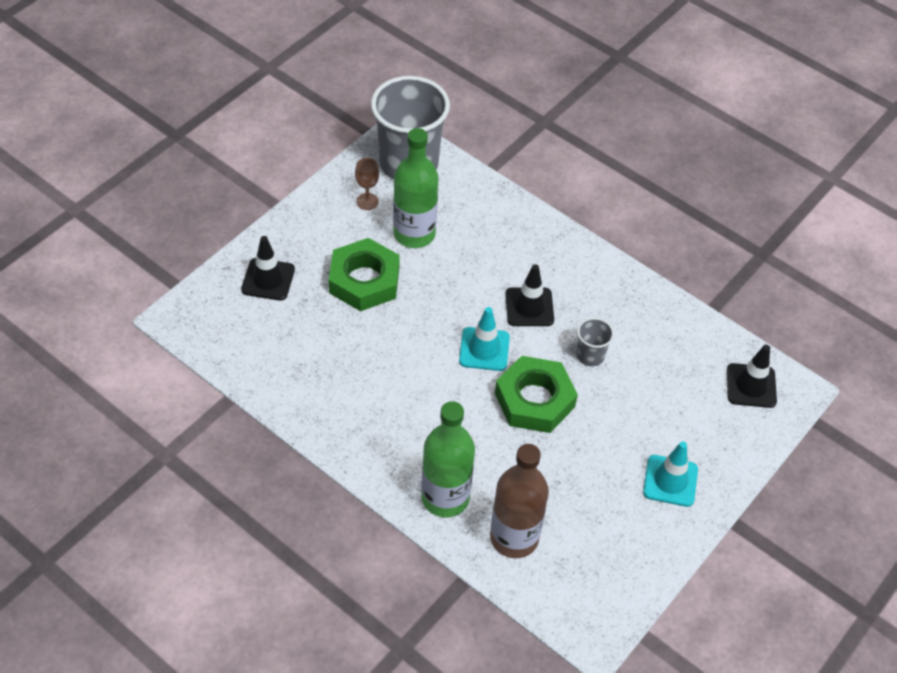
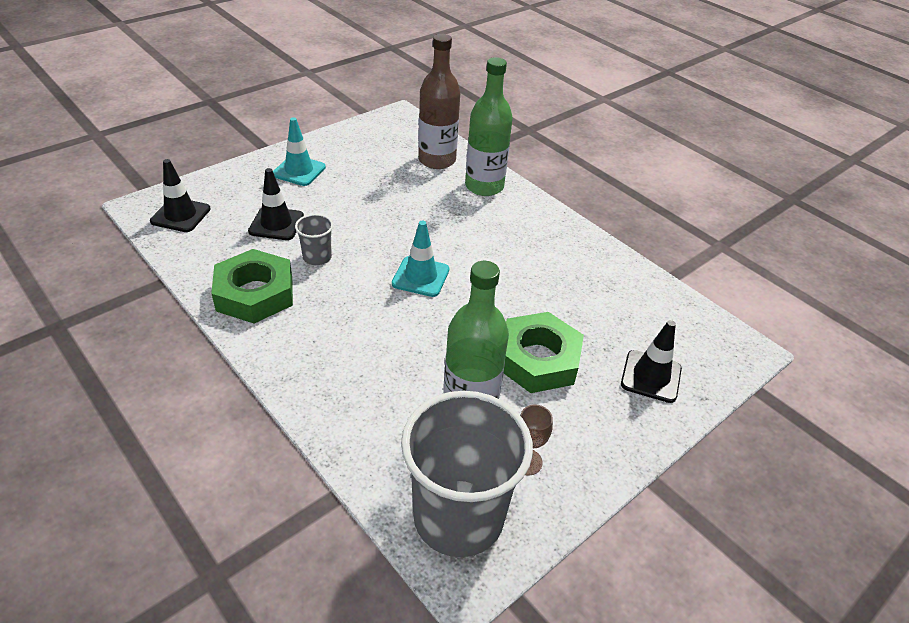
camera: 170 degrees left, 10 degrees down
(529, 307) = (359, 306): black traffic cone -> black traffic cone (276, 224)
(534, 400) = (387, 233): green nut -> green nut (255, 293)

